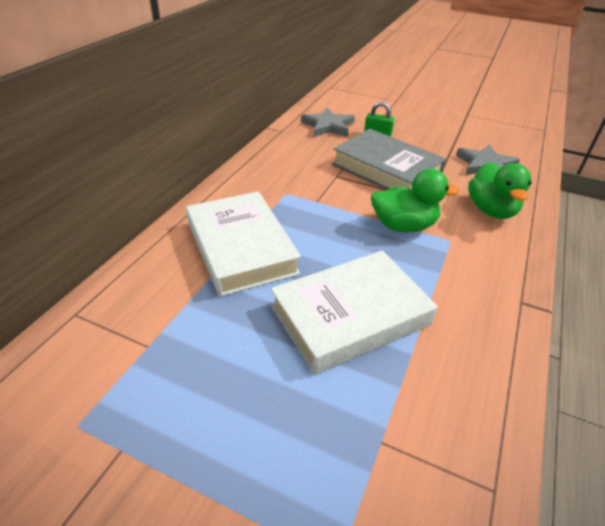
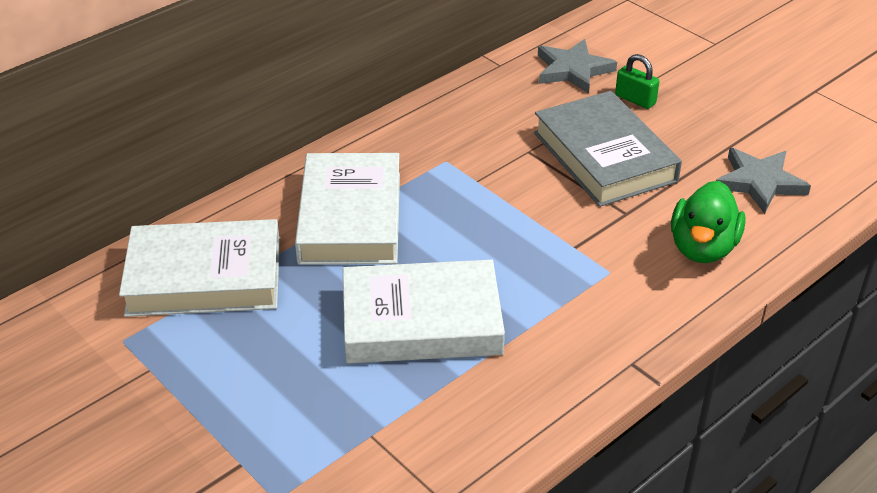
camera: 25 degrees right, 0 degrees up
(138, 332) = (204, 277): none -> white book
(403, 226) = (563, 239): green duck -> none

